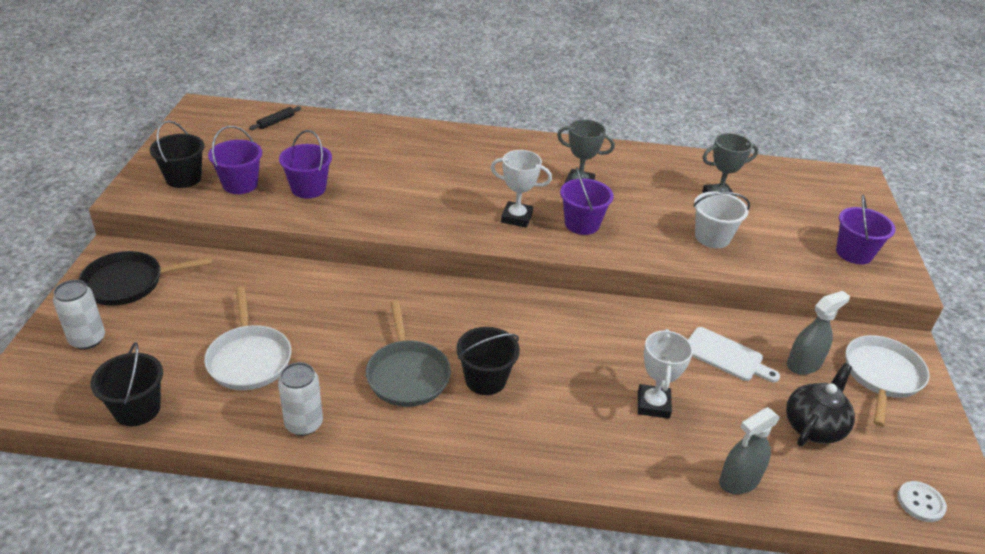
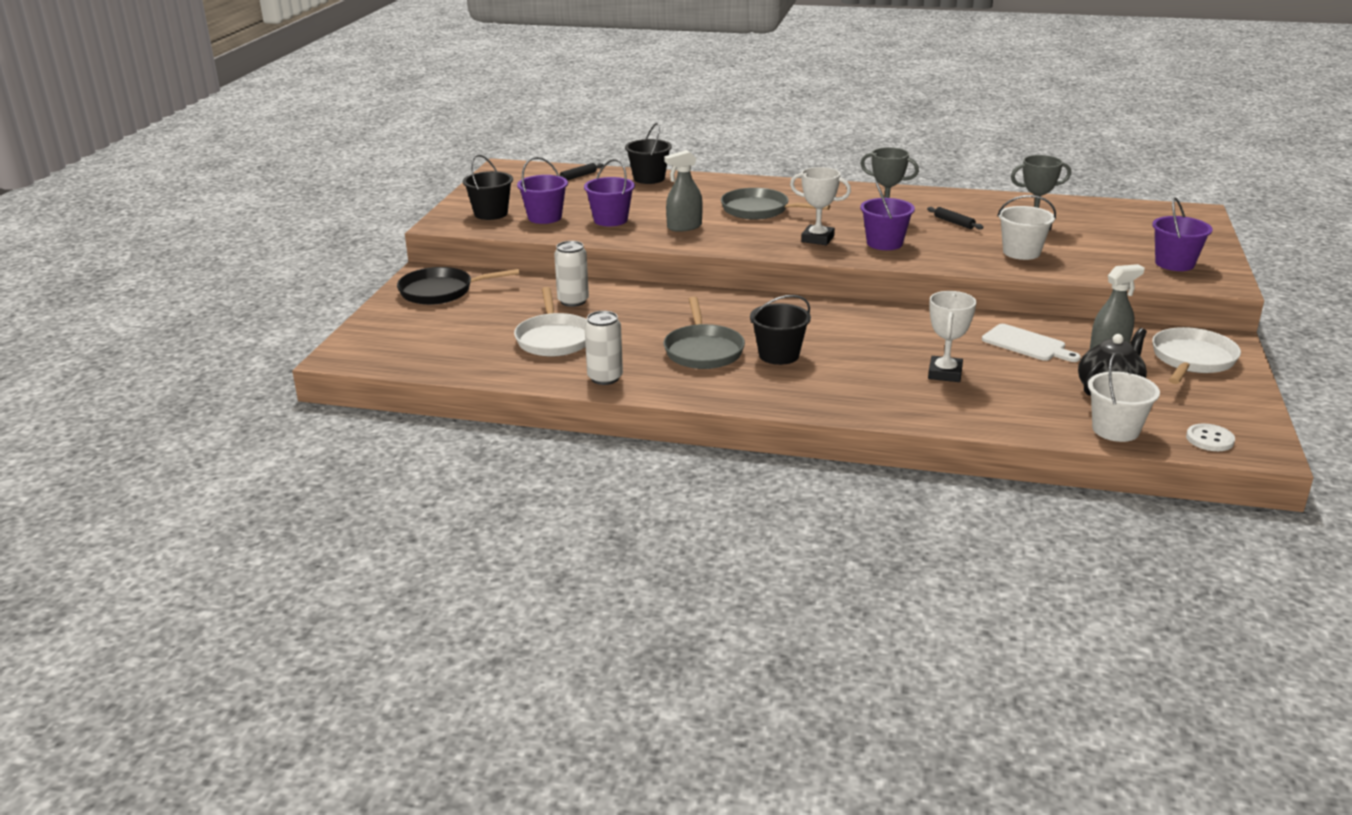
camera: 10 degrees right, 10 degrees down
(87, 339) = (407, 325): white can -> white can (573, 301)
(137, 409) = (454, 366): black bucket -> black bucket (649, 178)
(457, 174) = (759, 210): none -> grey pan
(644, 193) = (954, 223): none -> black rolling pin
(739, 480) = (1023, 421): grey spray bottle -> grey spray bottle (684, 227)
(829, 491) = (1115, 430): none -> white bucket

